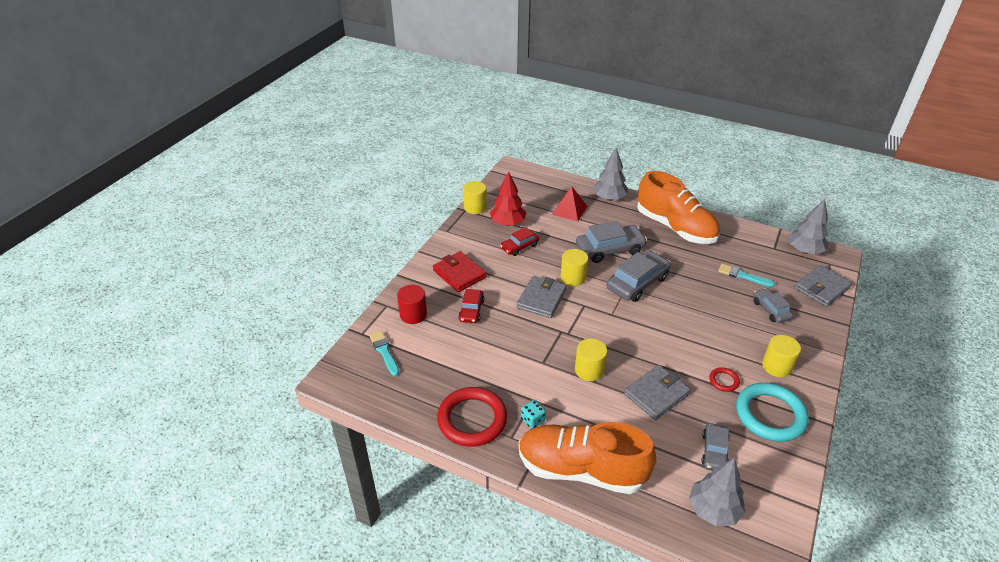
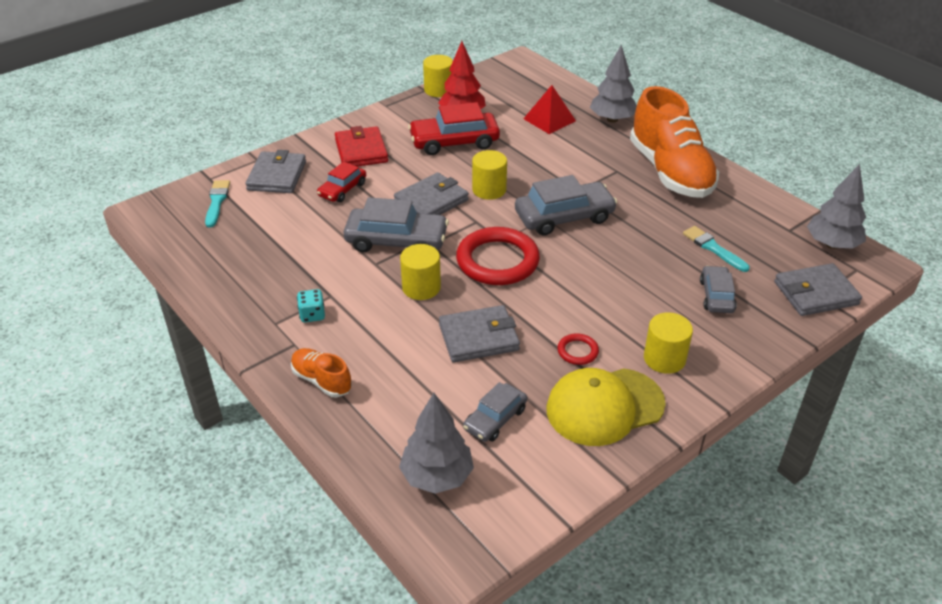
camera: 25 degrees right, 0 degrees up
(413, 314) = (277, 176): red cylinder -> grey wallet
(472, 419) = (249, 293): red ring -> red ring (497, 261)
(519, 246) = (454, 142): red car -> red car, size x1.70
(581, 470) = (322, 380): orange shoe -> orange shoe, size x0.45
(610, 249) = (562, 173): grey car -> grey car (396, 241)
(770, 415) = (604, 406): turquoise ring -> yellow cap

